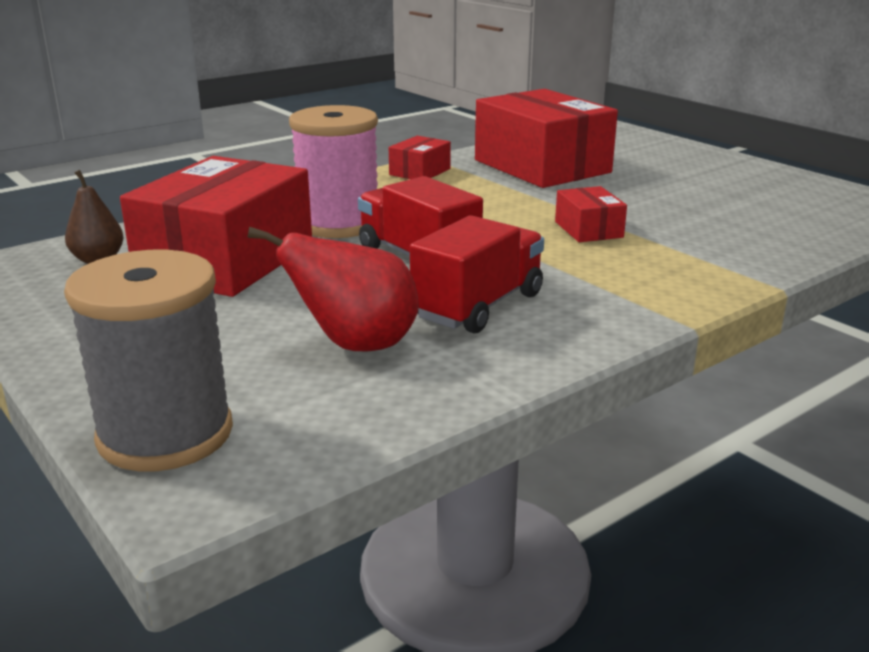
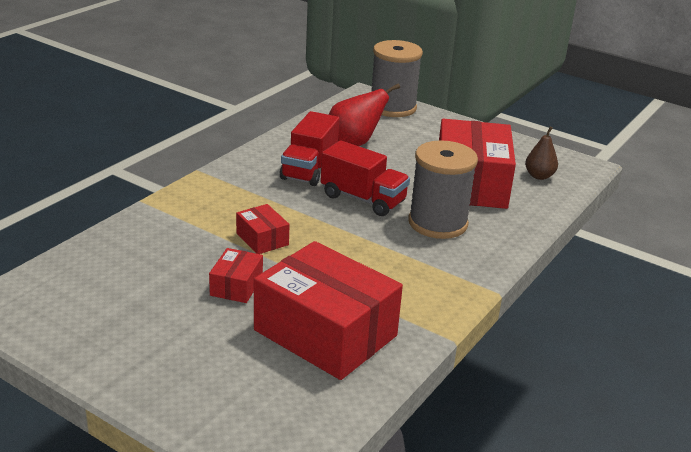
camera: 160 degrees right, 5 degrees up
(338, 224) = (438, 223): pink spool -> grey spool
(420, 172) = (433, 303): red box -> red box (236, 286)

